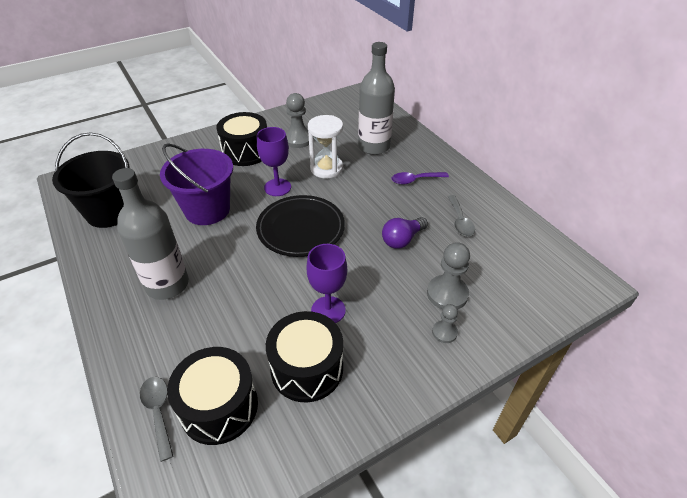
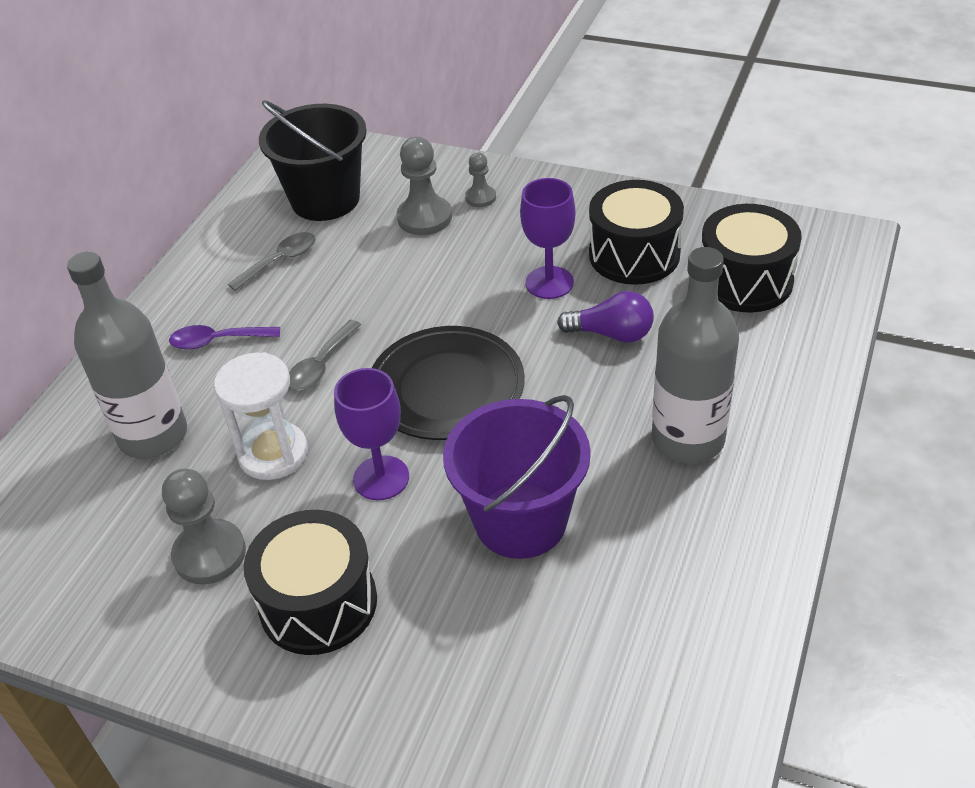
camera: 125 degrees left, 0 degrees up
(109, 212) = (668, 650): black bucket -> black bucket (325, 199)
(158, 412) = (806, 313): grey spoon -> grey spoon (321, 364)
(402, 239) = (368, 289): purple light bulb -> purple light bulb (611, 334)
(415, 180) = (218, 341): purple spoon -> purple spoon turned 135 degrees clockwise

